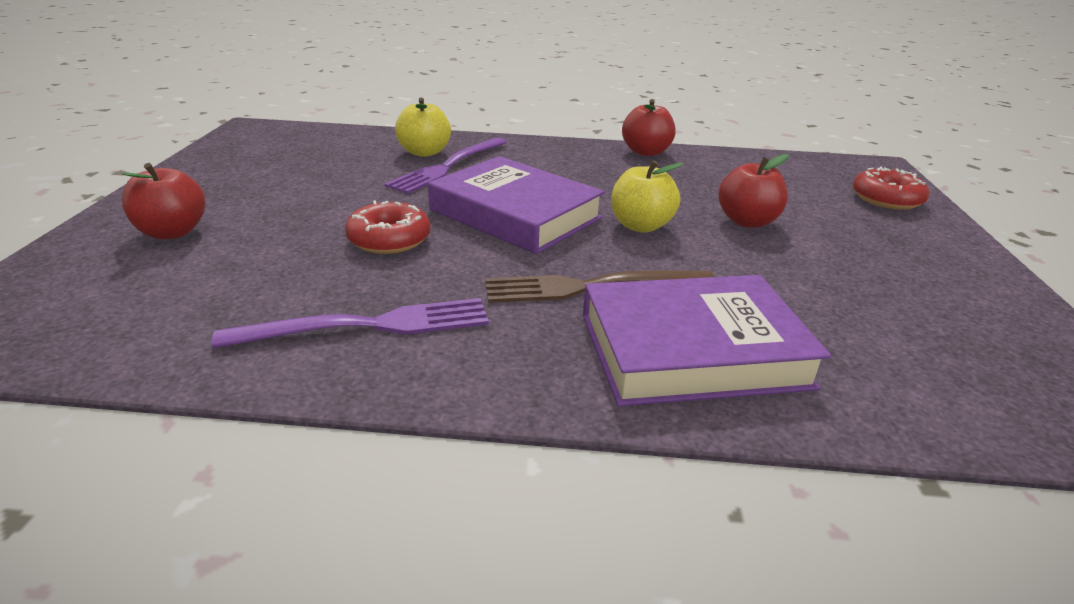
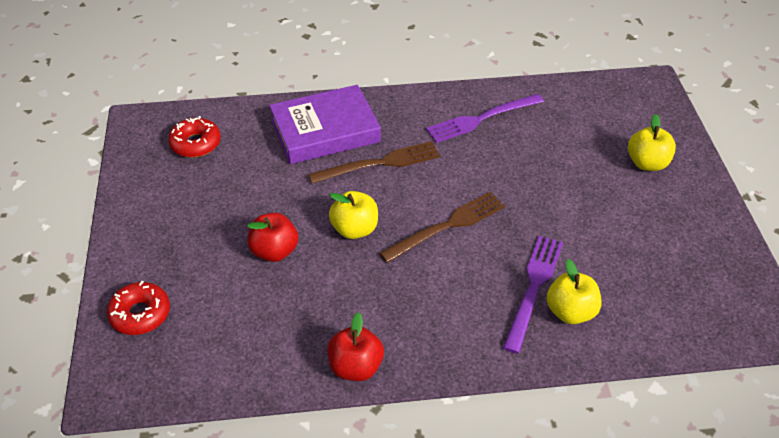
camera: 170 degrees right, 15 degrees up
(172, 232) = (647, 163): red apple -> yellow apple
(389, 239) = (515, 182): red donut -> red donut (195, 144)
(515, 214) = (447, 226): purple book -> brown fork

